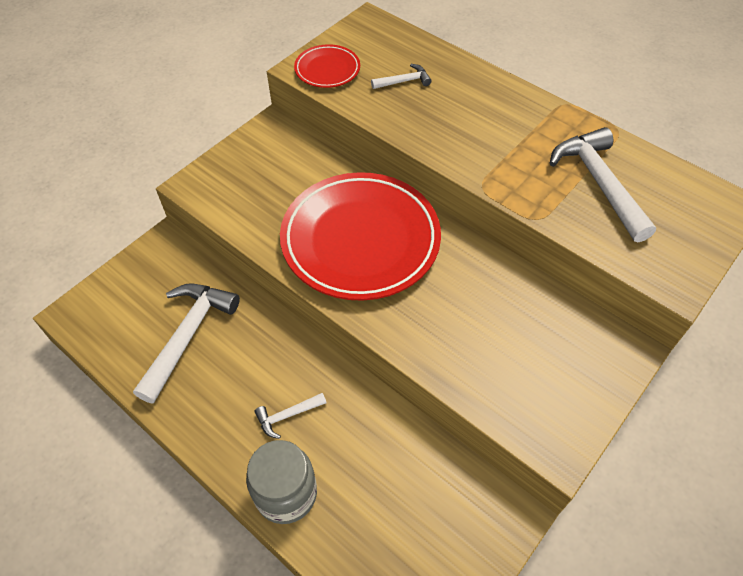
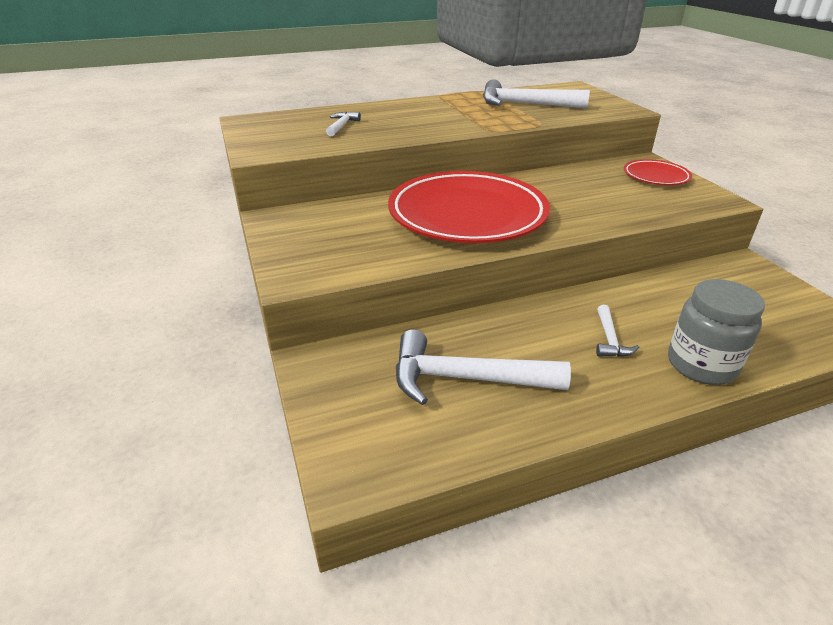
camera: 60 degrees left, 20 degrees down
(188, 335) = (465, 379): white hammer -> white hammer turned 45 degrees counterclockwise
(327, 70) = (278, 145): red plate -> red plate (656, 176)

